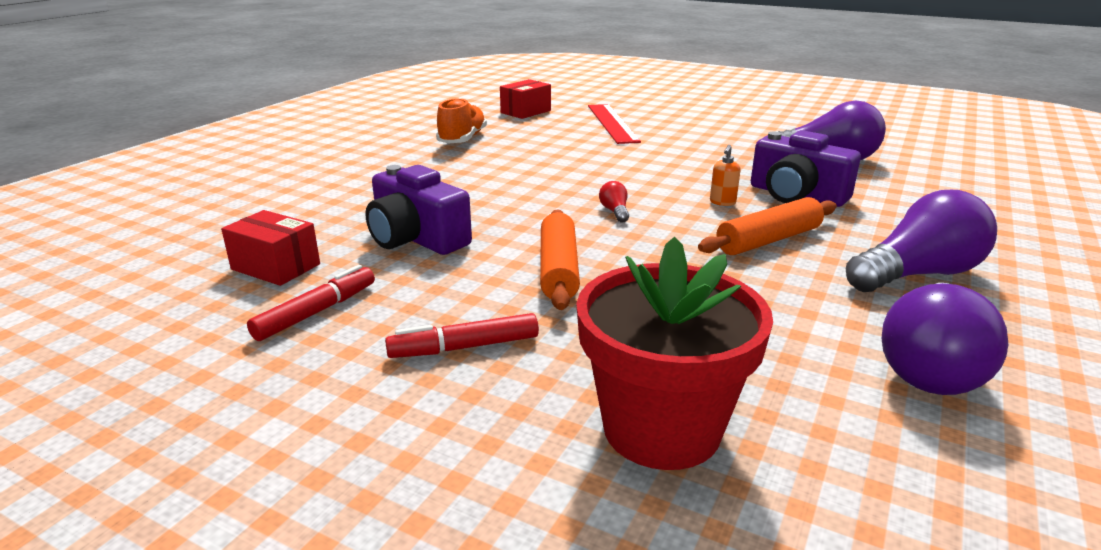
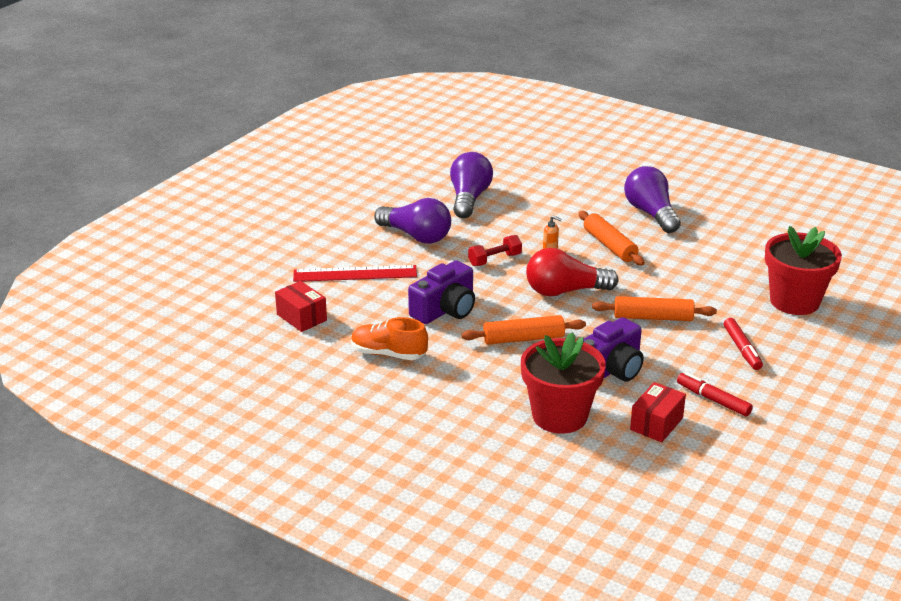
camera: 85 degrees left, 5 degrees up
(321, 211) = (559, 416): none -> red flower pot
(493, 191) = (523, 339): none -> orange rolling pin
(615, 211) = (565, 291): red light bulb -> red light bulb, size x2.45
(677, 174) = (494, 260): none -> red dumbbell
(796, 195) = (538, 223): purple camera -> purple camera (445, 309)
(931, 366) = (736, 233): purple light bulb -> purple light bulb (416, 236)

